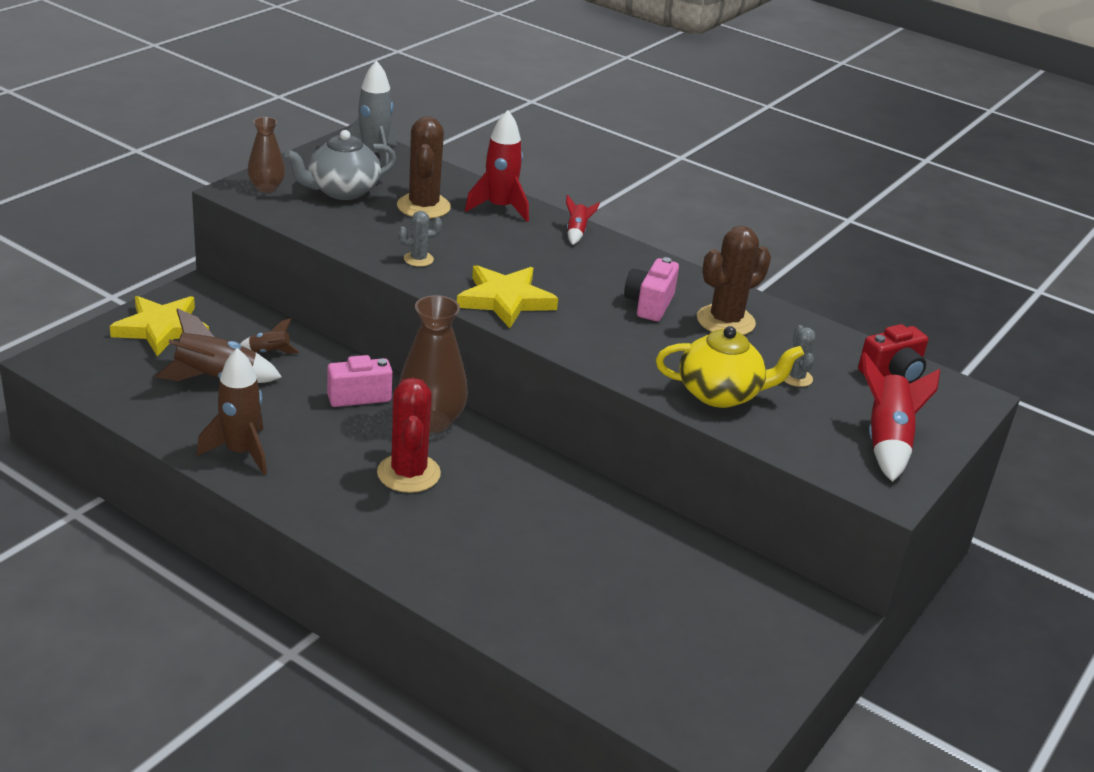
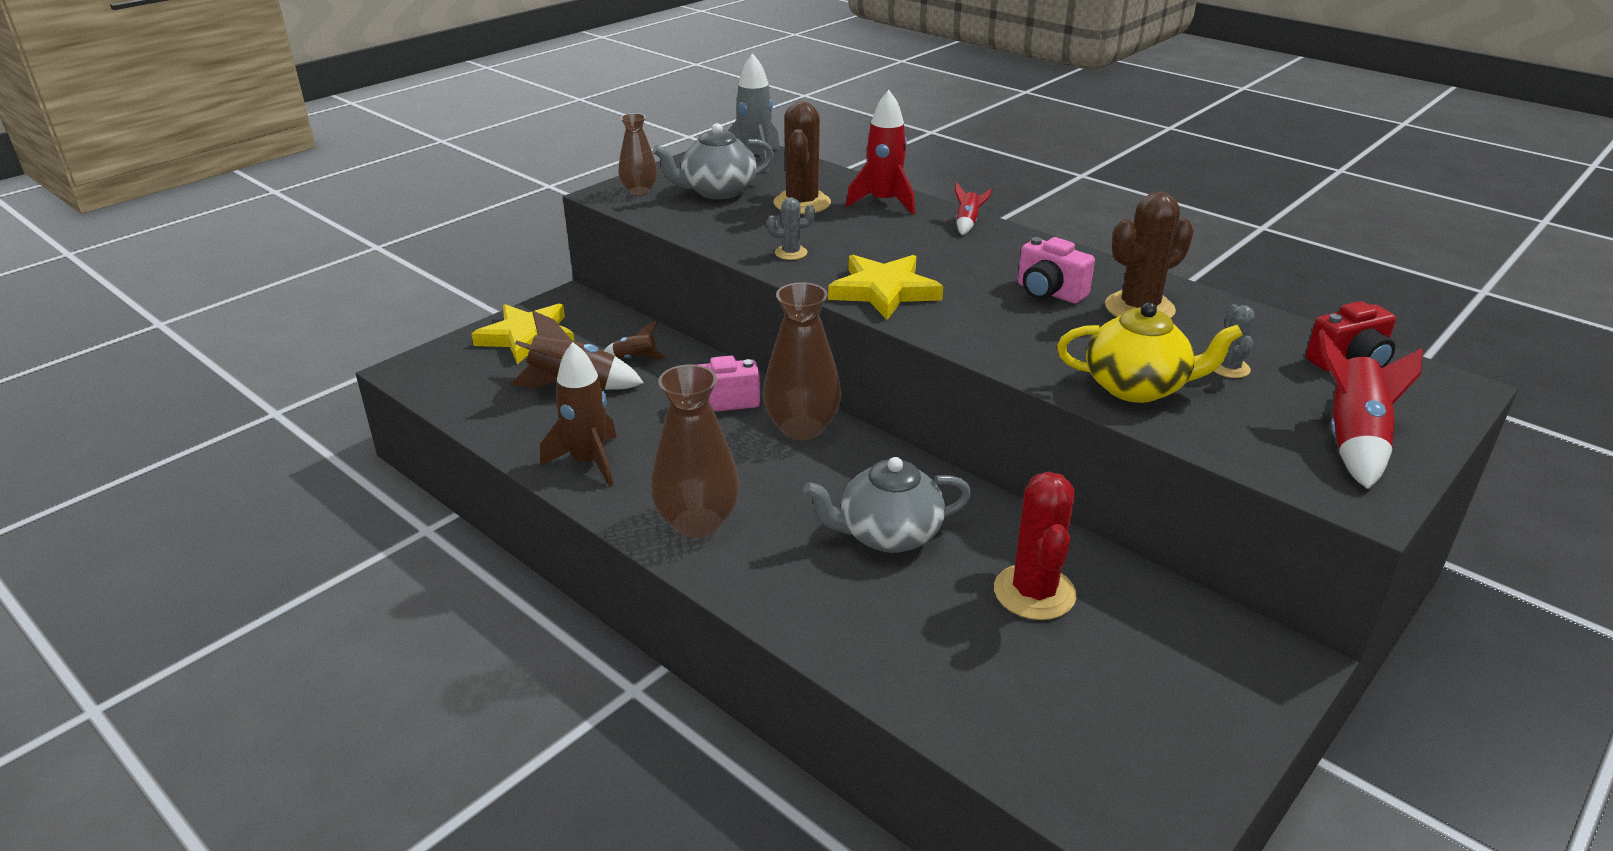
camera: 10 degrees right, 0 degrees up
(346, 507) = (697, 522): none -> brown vase
(408, 473) = (772, 485): red cactus -> red cactus (1034, 592)
(512, 517) = (888, 535): none -> grey teapot
(649, 304) = (1049, 293): pink camera -> pink camera turned 75 degrees counterclockwise

